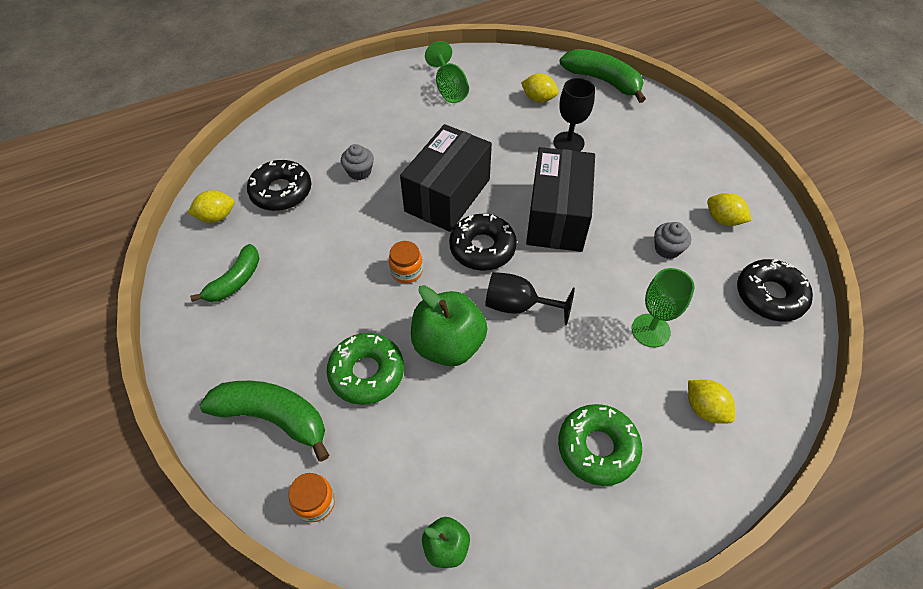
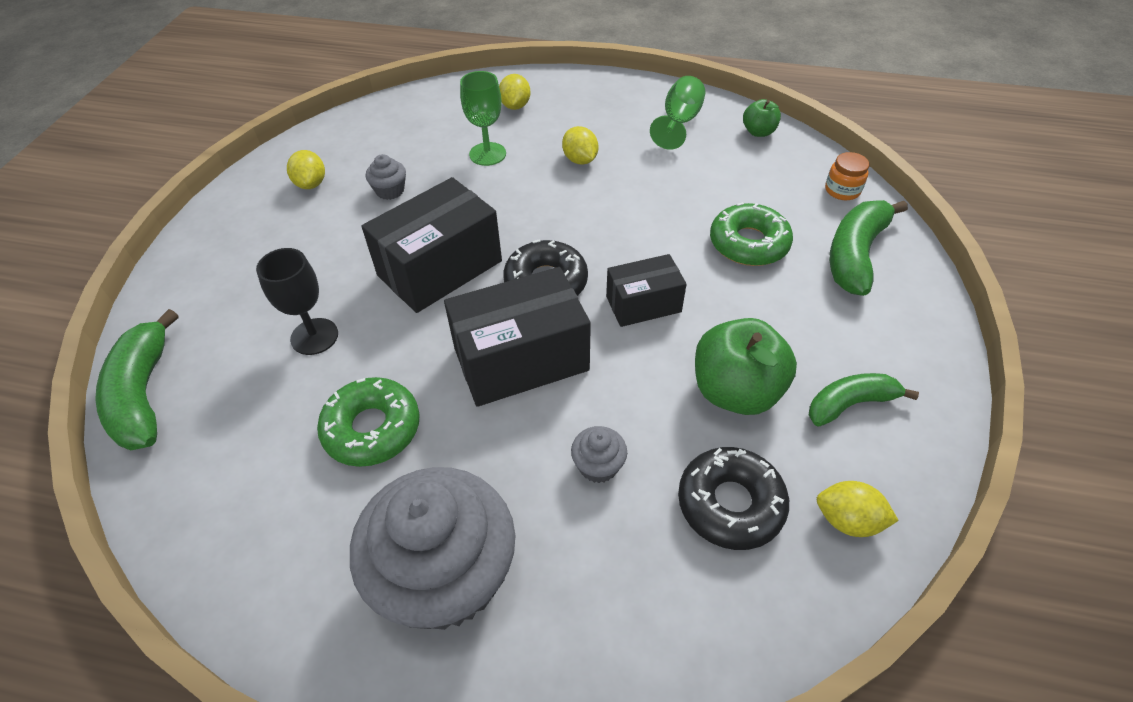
camera: 140 degrees left, 5 degrees down
(273, 417) = (855, 255): green banana -> green banana turned 60 degrees clockwise
(389, 103) = (446, 575): none -> grey cupcake
(406, 271) = (643, 304): orange jar -> black box
(448, 344) = (658, 226): green apple -> green apple (735, 391)
(449, 89) = (333, 537): green goblet -> green goblet (679, 122)
(518, 306) = (568, 220): black goblet -> none
(538, 99) = (253, 423): yellow lemon -> yellow lemon (580, 160)
(597, 448) = (610, 123): green donut -> green donut (372, 429)
(769, 295) = (373, 128): black donut -> none

